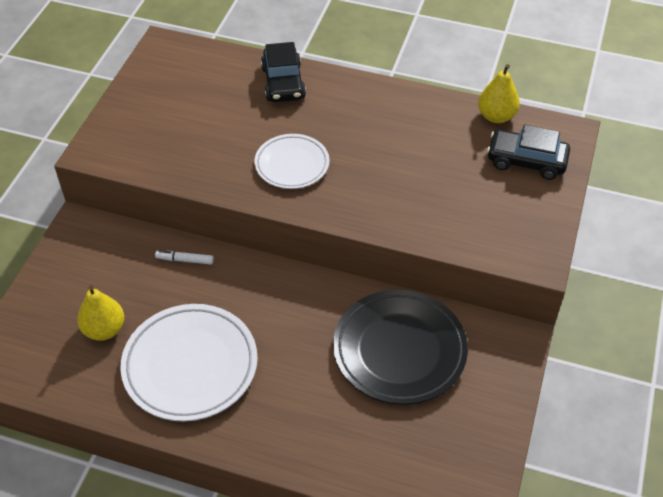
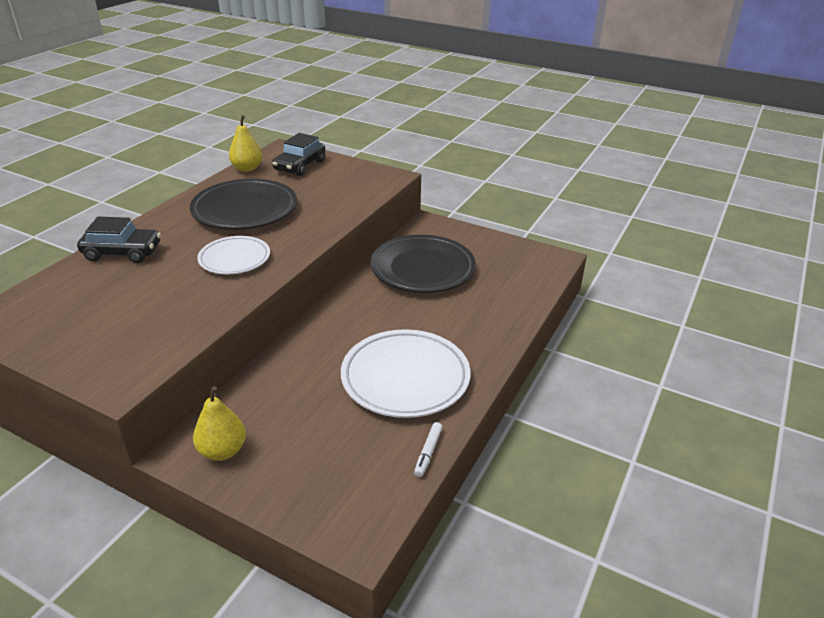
camera: 80 degrees left, 15 degrees down
(104, 329) = (342, 436): yellow pear -> yellow pear (222, 451)
(185, 260) = (278, 372): white marker -> white marker (428, 452)
(395, 143) = (245, 210): none -> black plate

